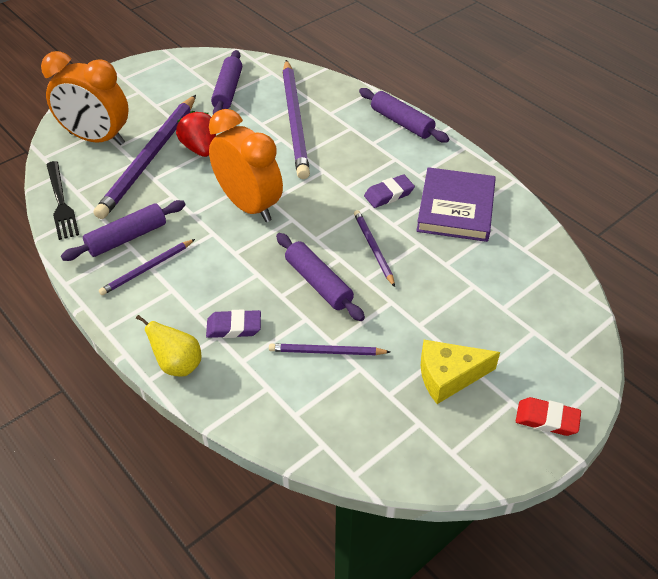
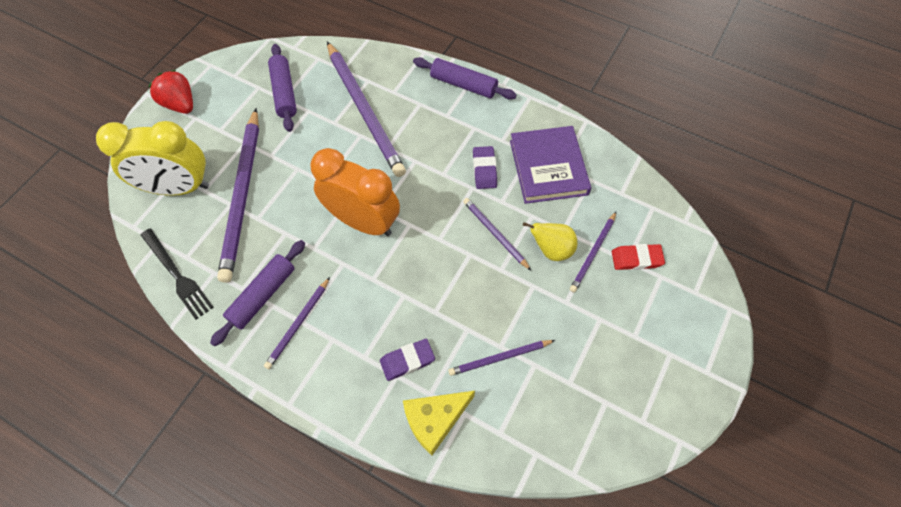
camera: 20 degrees left, 15 degrees up
(97, 139) = (178, 188): orange clock -> yellow clock
(178, 365) = (374, 419): yellow pear -> yellow pear (551, 249)
(200, 148) = (287, 169): red strawberry -> red strawberry (180, 104)
(318, 283) = (462, 287): purple rolling pin -> none
(389, 194) = (484, 170): purple eraser -> purple eraser turned 45 degrees counterclockwise
(448, 376) = (610, 346): yellow cheese -> yellow cheese (434, 420)
(468, 291) = (593, 253): none -> purple pencil
(547, 419) = (703, 361): red eraser -> red eraser (636, 259)

